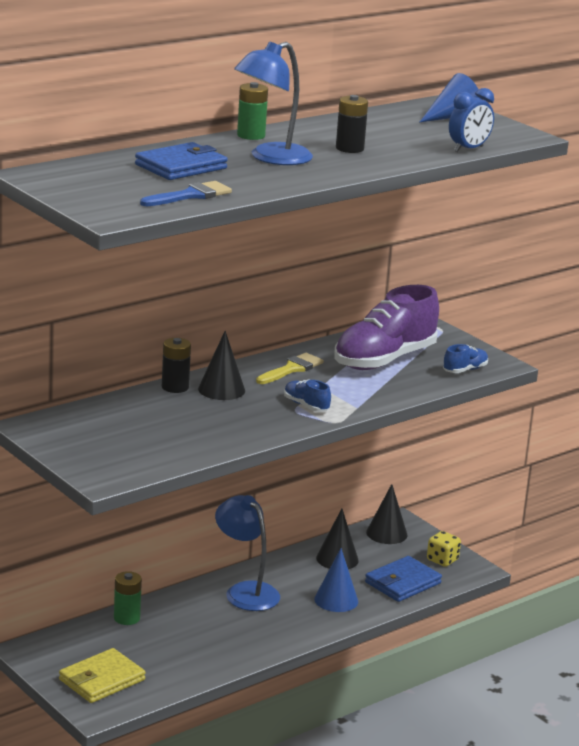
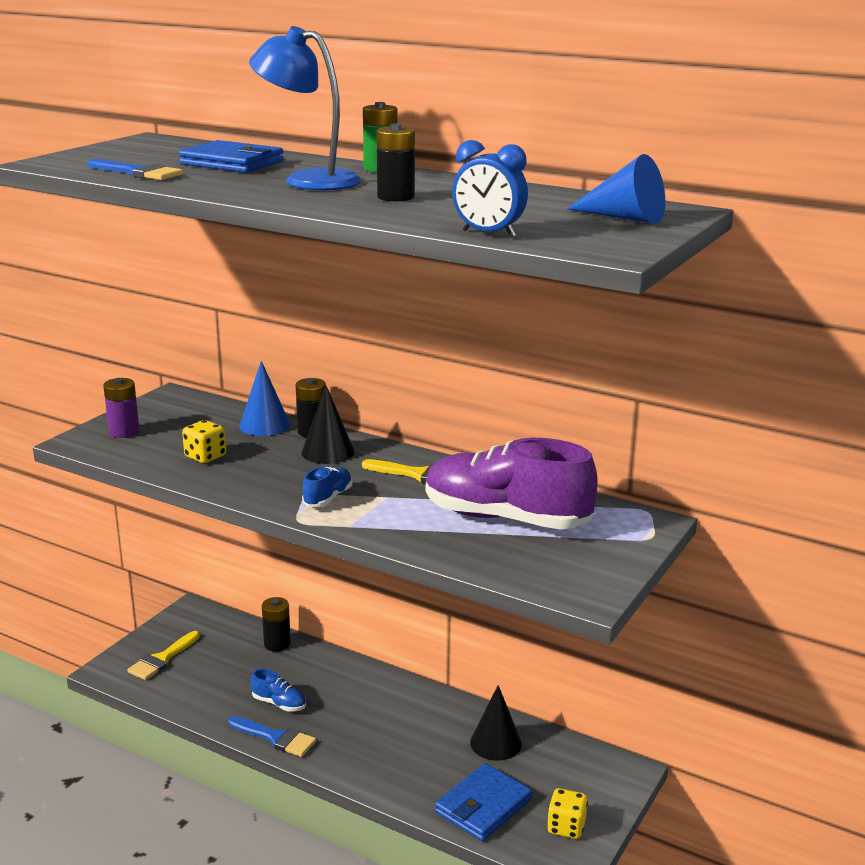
camera: 70 degrees right, 0 degrees up
(100, 458) = (124, 432): none -> purple battery
(102, 680) = (162, 659): yellow wallet -> yellow brush
(126, 618) = (277, 644): green battery -> black battery
(188, 434) = (205, 456): none -> yellow dice
(245, 591) = (377, 698): blue lamp -> none
(265, 646) = (276, 738): none -> blue brush
(336, 600) = (405, 764): blue cone -> blue cone (264, 425)
(386, 533) = (588, 766): black cone -> none
(403, 583) = (483, 806): blue wallet -> blue wallet turned 75 degrees counterclockwise
(465, 370) = (537, 573): blue shoe -> blue shoe (279, 703)

